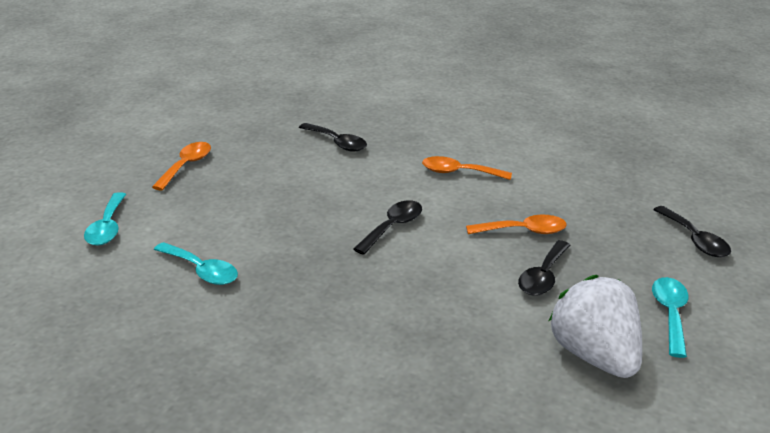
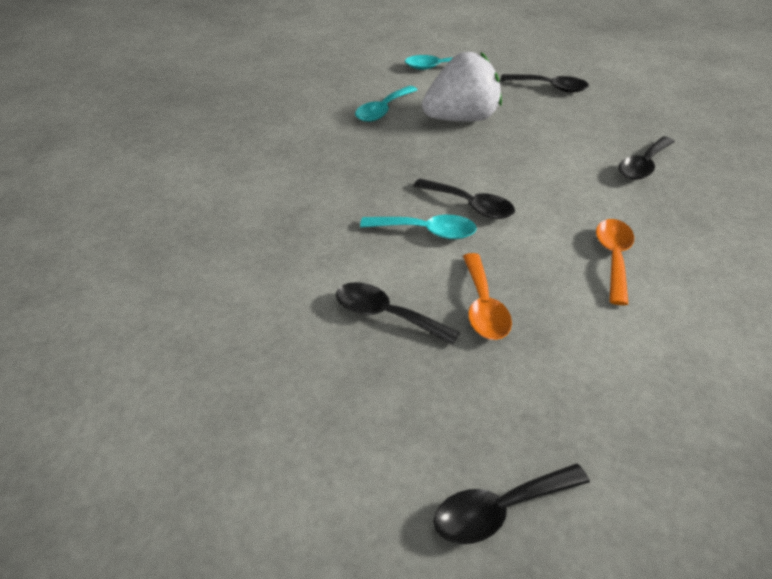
camera: 90 degrees right, 10 degrees up
(186, 166) = (550, 87): orange spoon -> black spoon
(594, 355) = (240, 341): white strawberry -> white strawberry (461, 119)
(670, 314) = (307, 430): turquoise spoon -> turquoise spoon (427, 232)

